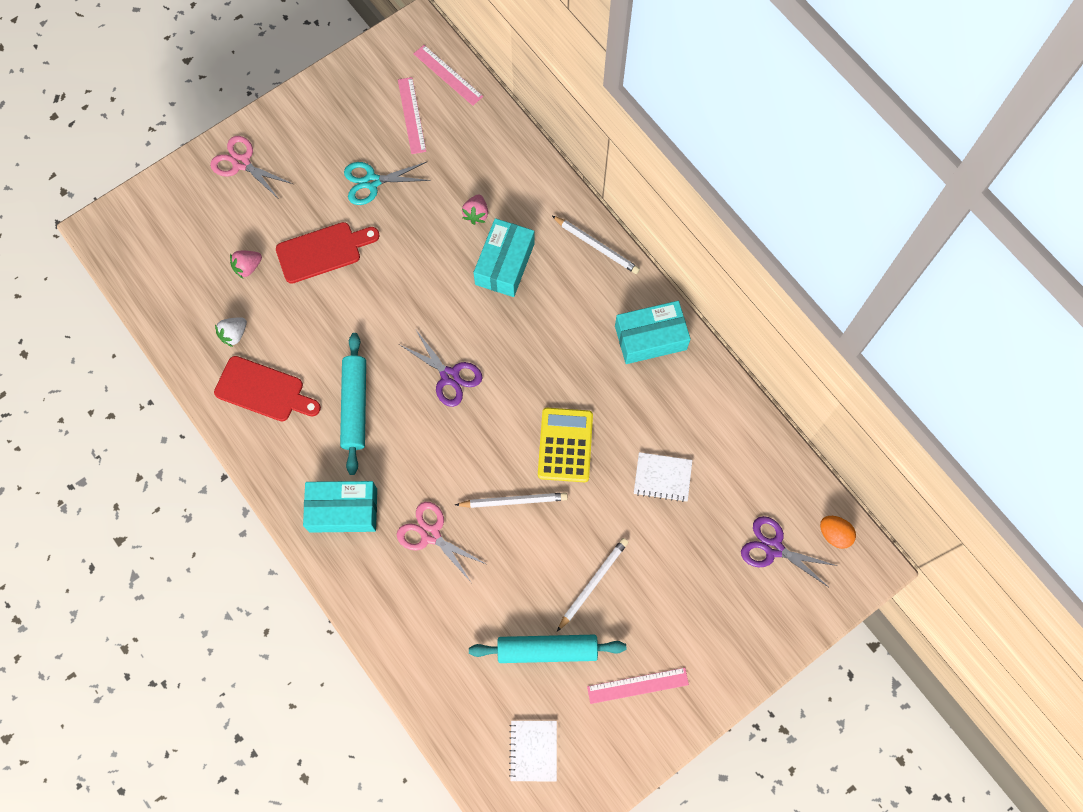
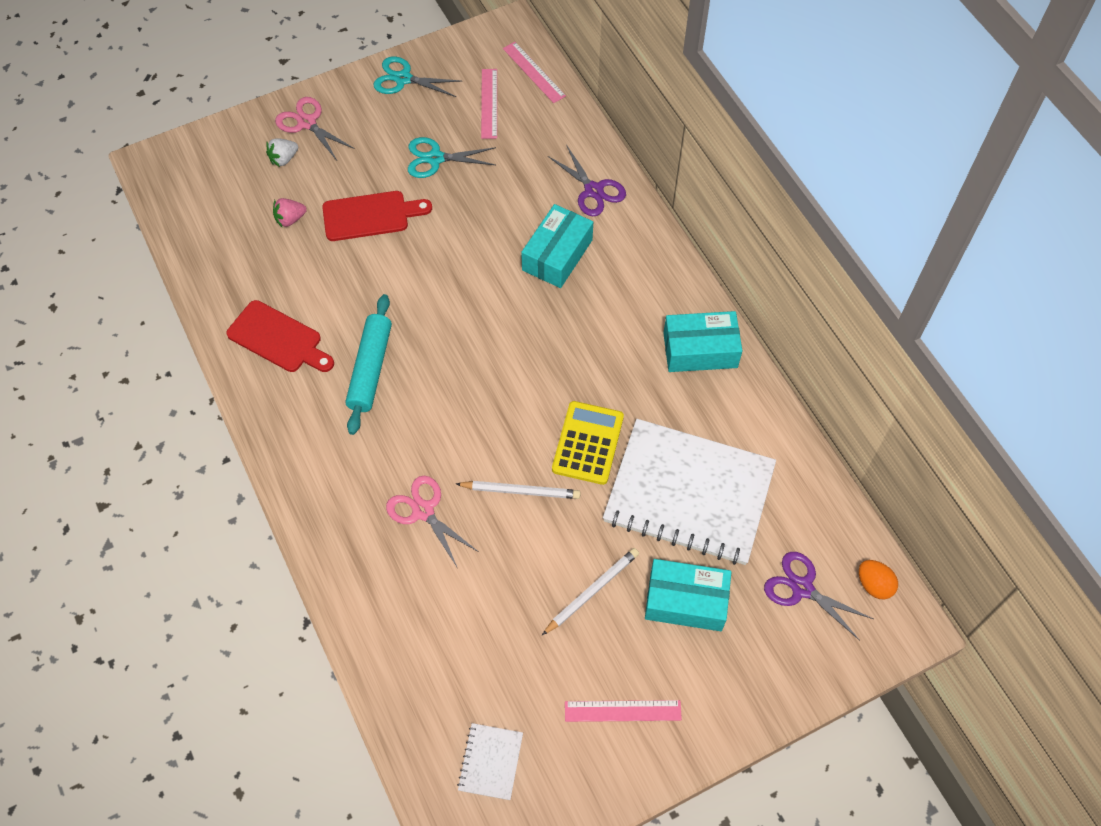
camera: 10 degrees right, 10 degrees down
(234, 334) = (261, 280): white strawberry -> white strawberry (284, 159)
(324, 101) = (403, 79): none -> turquoise scissors
(343, 510) = (334, 470): turquoise box -> turquoise box (686, 601)
(450, 376) = (477, 355): purple scissors -> purple scissors (593, 190)
(476, 214) = (537, 204): pink strawberry -> none
(547, 649) = (527, 654): turquoise rolling pin -> none
(596, 246) = (657, 252): white pencil -> none
(662, 477) = (689, 493): white notebook -> white notebook, size x2.43

